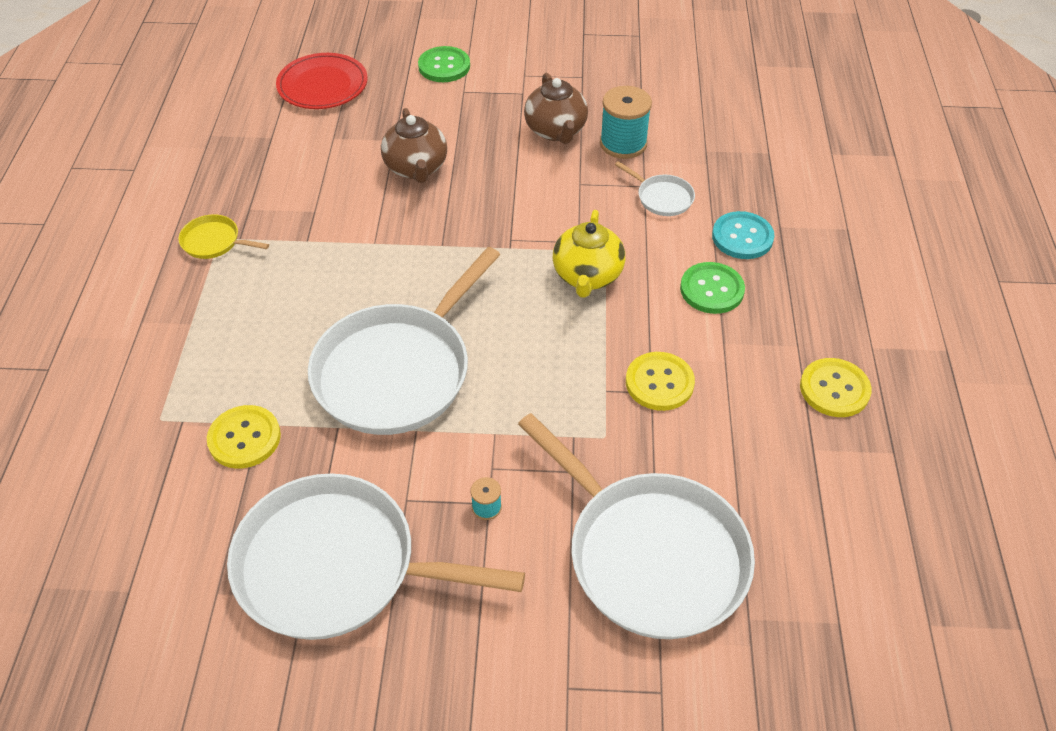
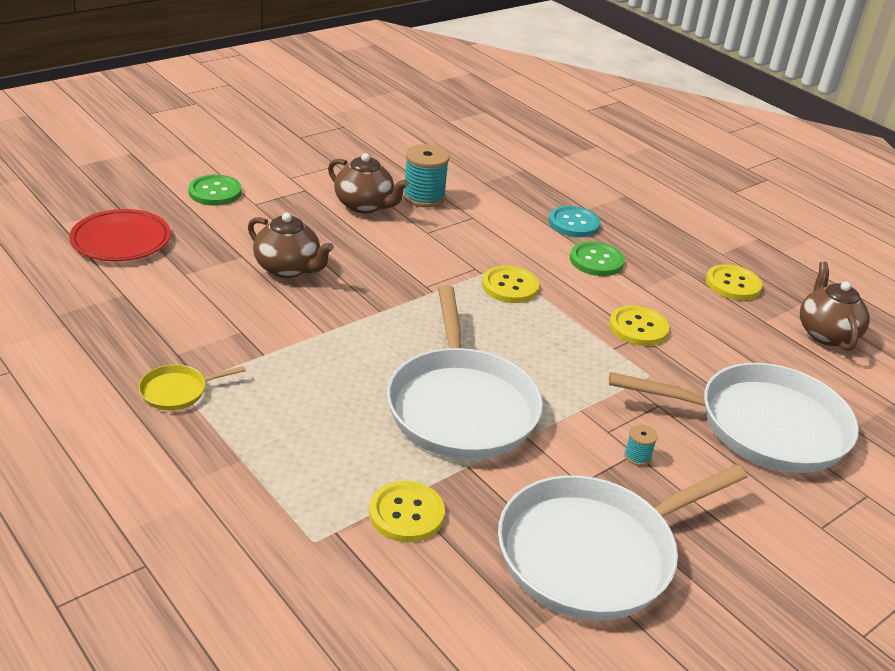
camera: 45 degrees left, 15 degrees down
(587, 276) = (510, 286): yellow teapot -> yellow button
(662, 198) = (494, 220): white pan -> none
(870, 502) = (826, 333): none -> brown teapot

